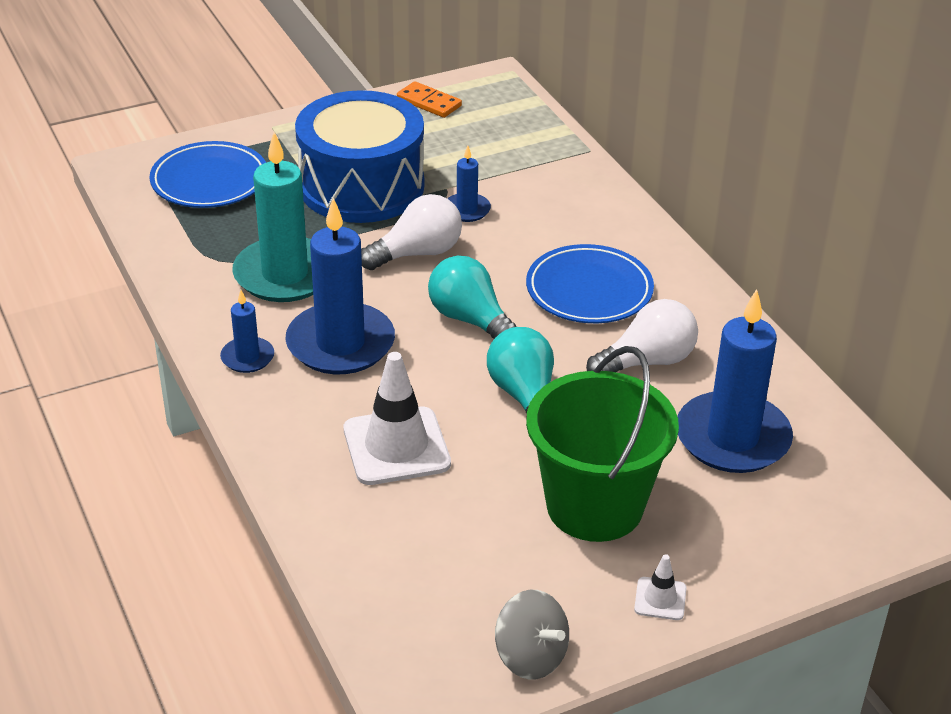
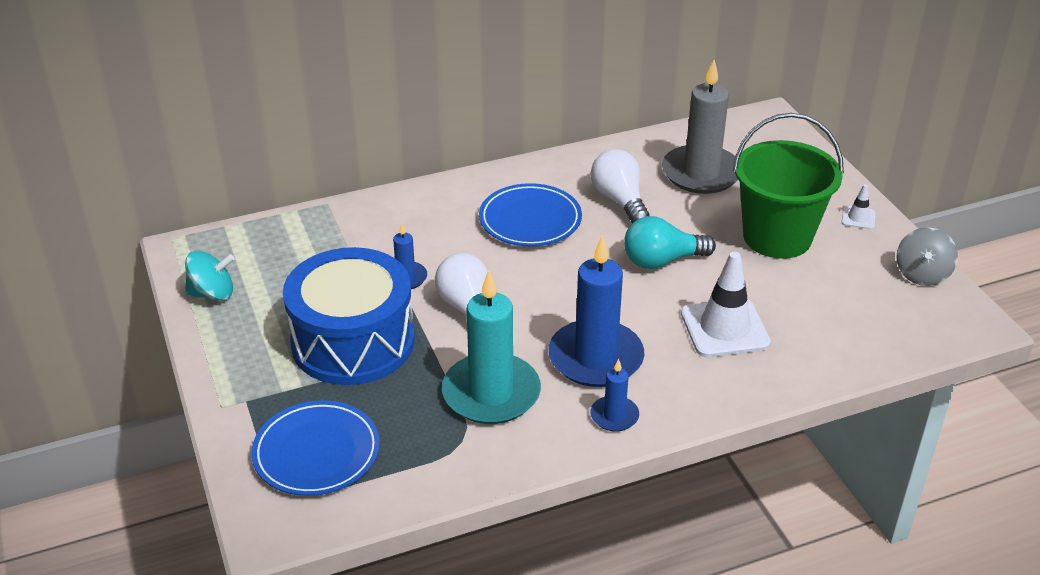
camera: 85 degrees left, 0 degrees up
(429, 102) = (212, 294): orange domino -> turquoise spinning top
(471, 320) = (566, 283): turquoise light bulb -> none
(530, 657) = (922, 274): grey spinning top -> grey spinning top turned 150 degrees clockwise
(732, 438) = (701, 173): blue candle -> grey candle

